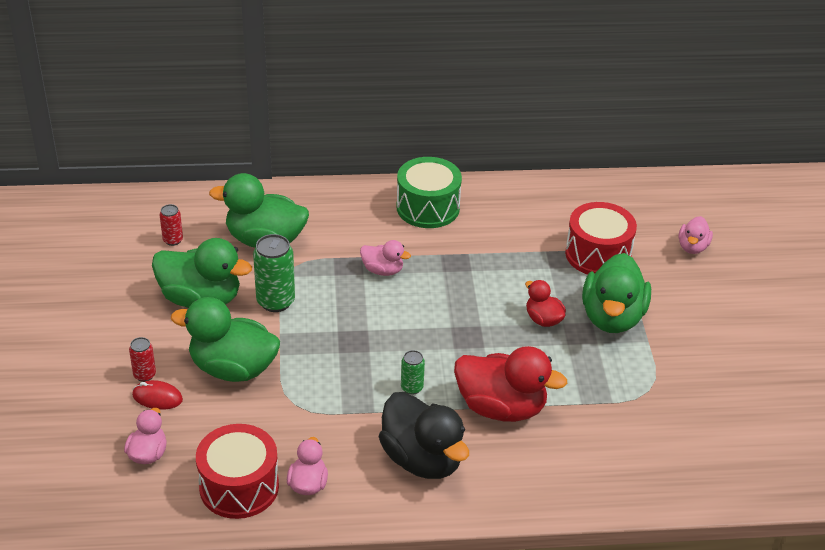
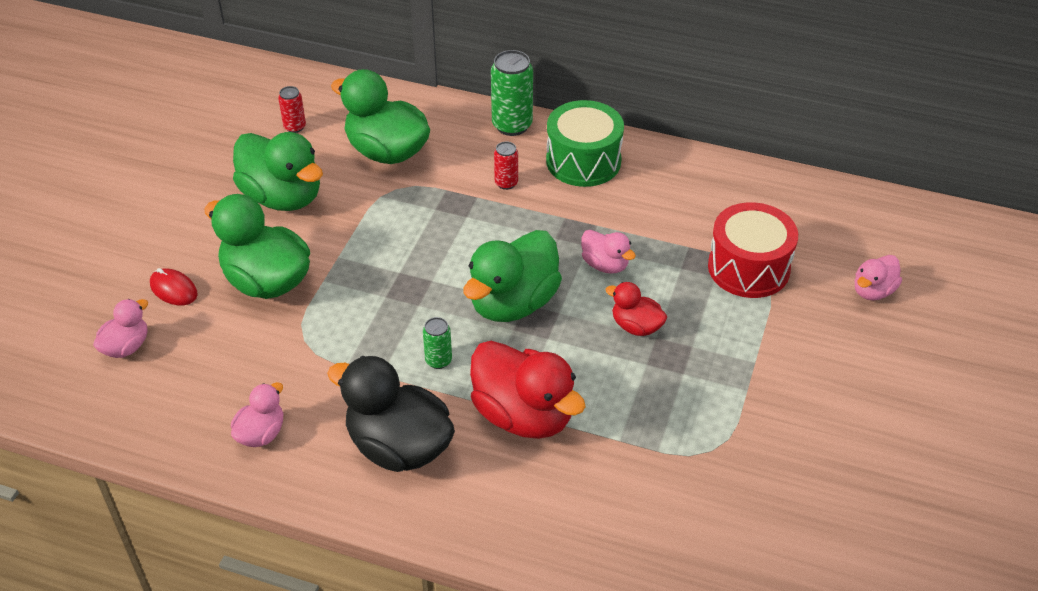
camera: 25 degrees right, 5 degrees up
(144, 375) = (177, 262): red can -> red can (506, 183)
(239, 486) = (191, 412): red drum -> none
(275, 301) = (355, 221): green can -> green can (512, 125)
(383, 270) = (490, 218): pink duck -> pink duck (605, 265)
(422, 459) = (398, 446): black duck -> black duck turned 135 degrees clockwise
(543, 319) = (636, 326): red duck -> red duck turned 45 degrees counterclockwise
(612, 317) = (720, 348): green duck -> green duck (513, 303)

